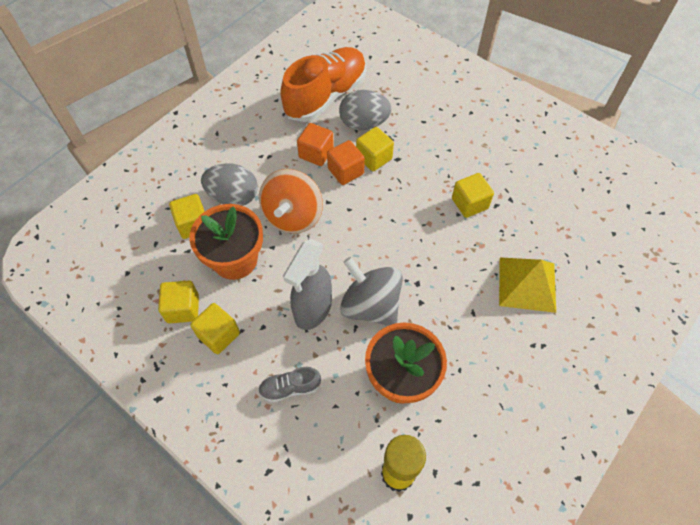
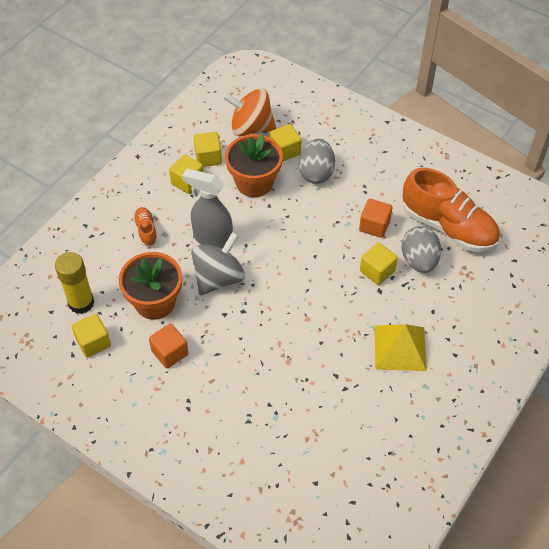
camera: 85 degrees right, 5 degrees down
(290, 388) = (146, 231): grey shoe -> orange shoe
(293, 216) = (302, 216): orange spinning top -> orange spinning top (251, 127)
(345, 171) = (357, 250): orange cube -> orange cube (170, 353)
(469, 203) = (334, 352): yellow cube -> yellow cube (93, 342)
(527, 284) = (249, 398): yellow pyramid -> yellow pyramid (400, 347)

